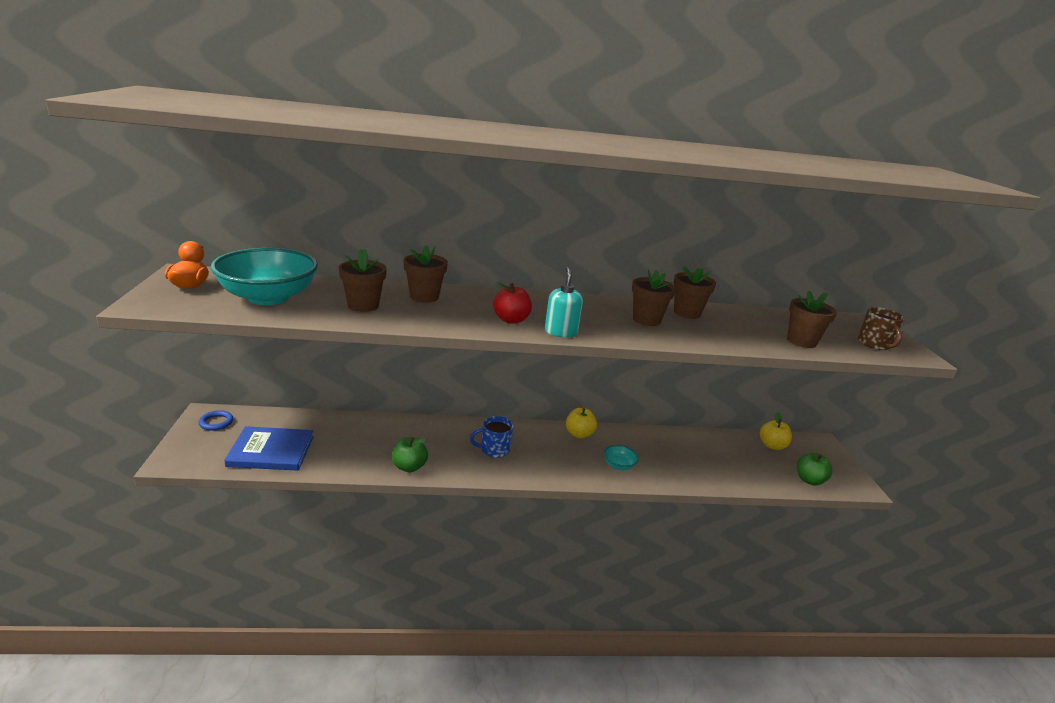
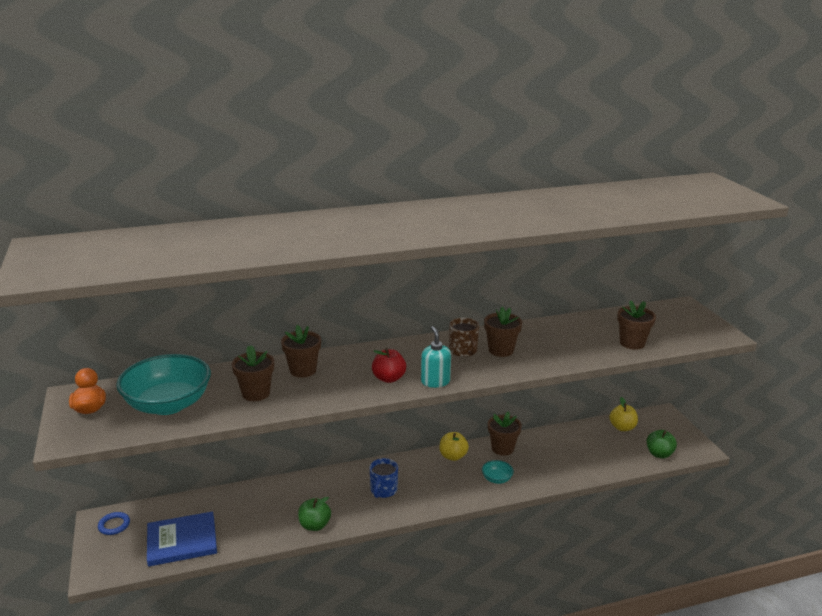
camera: 10 degrees left, 0 degrees up
(494, 450) = (383, 490): blue mug -> blue mug turned 45 degrees counterclockwise
(687, 313) = (532, 334): brown flower pot -> brown flower pot (502, 448)
(874, 344) = (690, 332): brown mug -> brown mug (463, 351)

